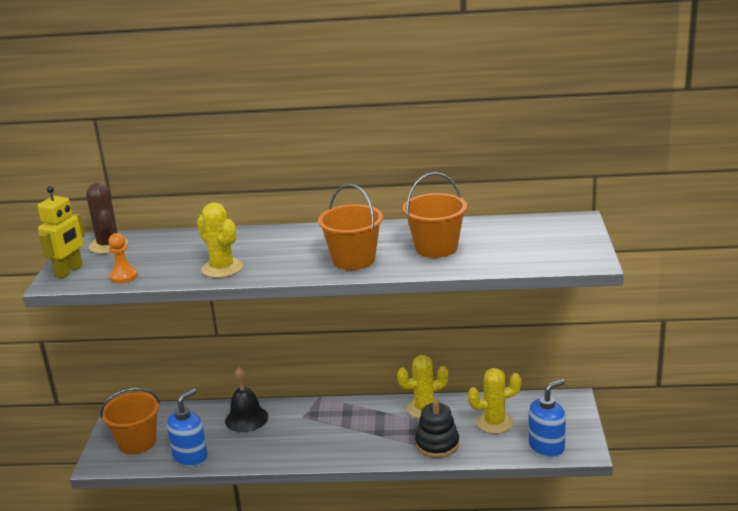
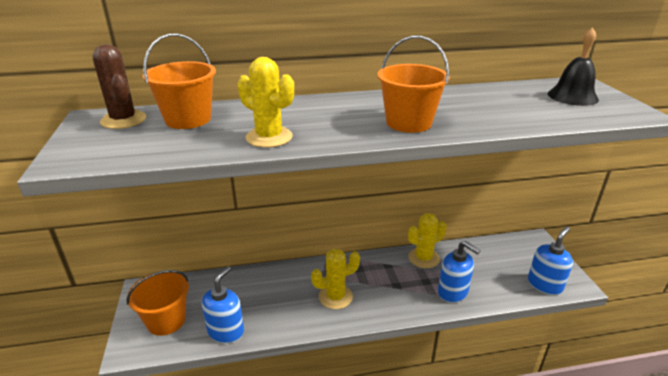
camera: 15 degrees left, 5 degrees up
(69, 271) = (79, 149): yellow robot -> none
(124, 276) = (152, 152): orange pawn -> none
(246, 418) = (269, 283): black bell -> black bell (572, 96)
(436, 248) = (481, 109): orange bucket -> orange bucket (188, 119)
(437, 444) = (453, 292): black stacking toy -> blue soap dispenser
(494, 422) = (489, 266): yellow cactus -> yellow cactus (335, 297)

